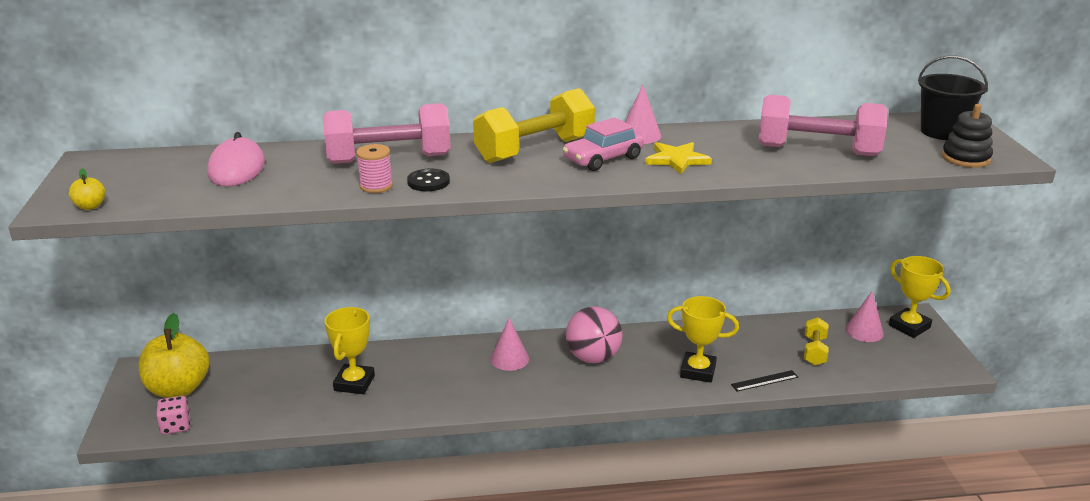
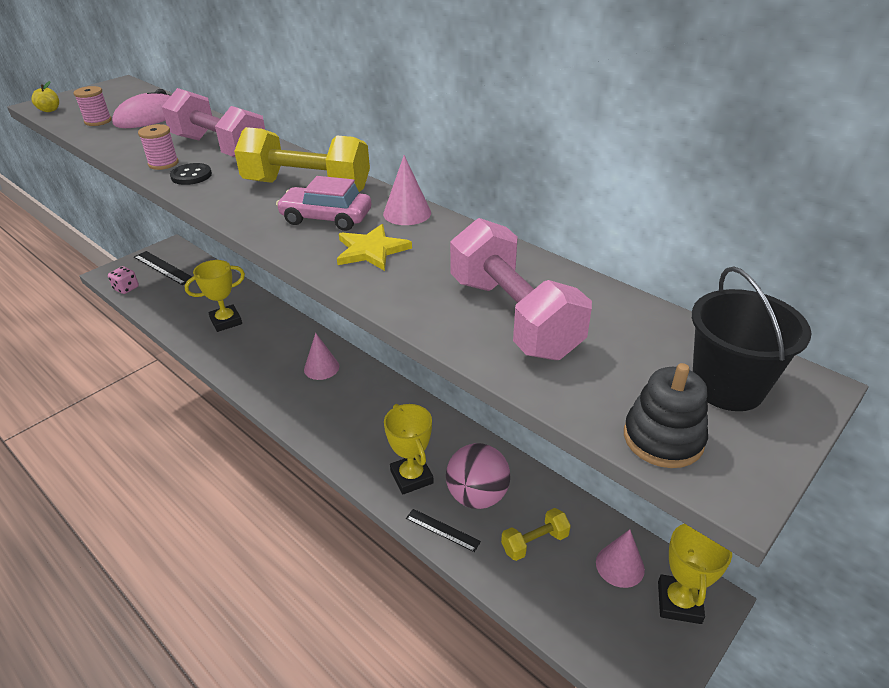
camera: 50 degrees right, 10 degrees up
(178, 389) = (163, 268): yellow apple -> black ruler
(190, 191) = (98, 121): none -> pink spool
(593, 358) = (367, 407): pink ball -> pink ball (477, 496)

